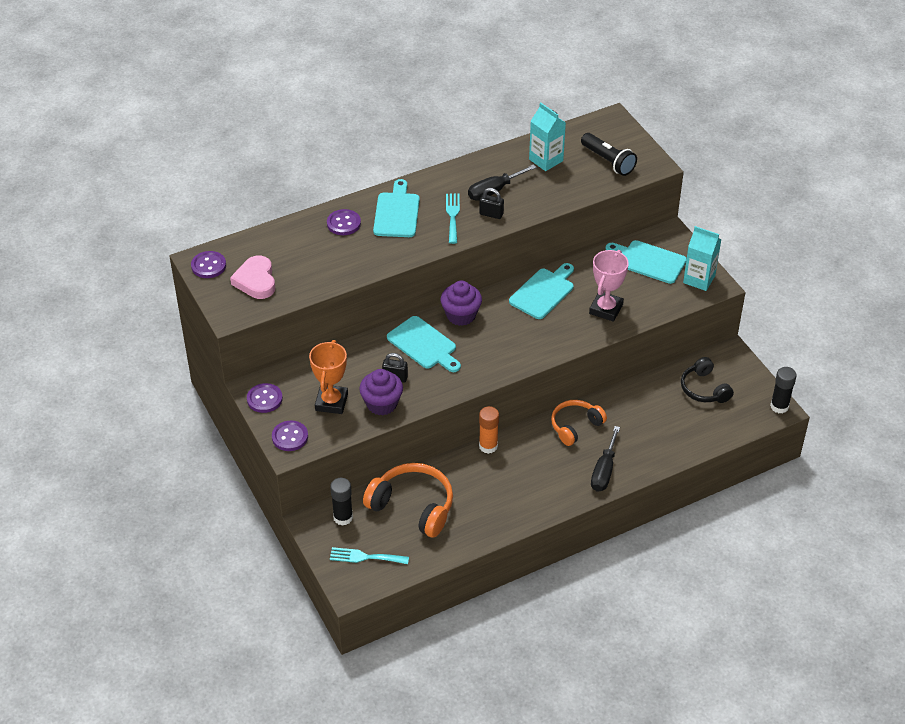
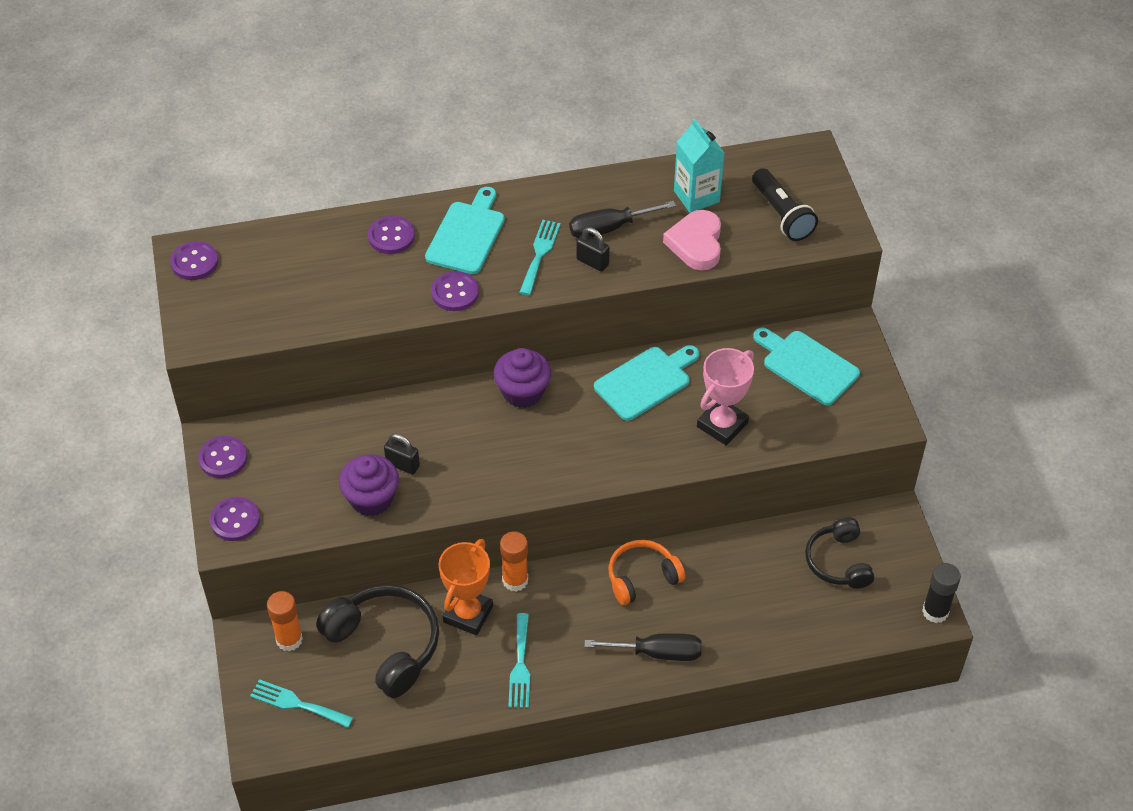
camera: 15 degrees right, 5 degrees up
(256, 281) = (246, 296): pink heart -> pink heart (696, 244)
(331, 402) = (307, 482): orange trophy -> orange trophy (468, 614)
(343, 517) = (289, 639): black glue stick -> orange glue stick
(403, 251) = (455, 293): none -> purple button
(413, 506) = (385, 645): orange headphones -> black headphones
(424, 345) = (458, 425): turquoise cutting board -> none
(512, 499) = (520, 665): none -> turquoise fork
(604, 471) = (658, 653): black screwdriver -> black screwdriver turned 120 degrees counterclockwise
(699, 279) = (867, 407): turquoise carton -> none

